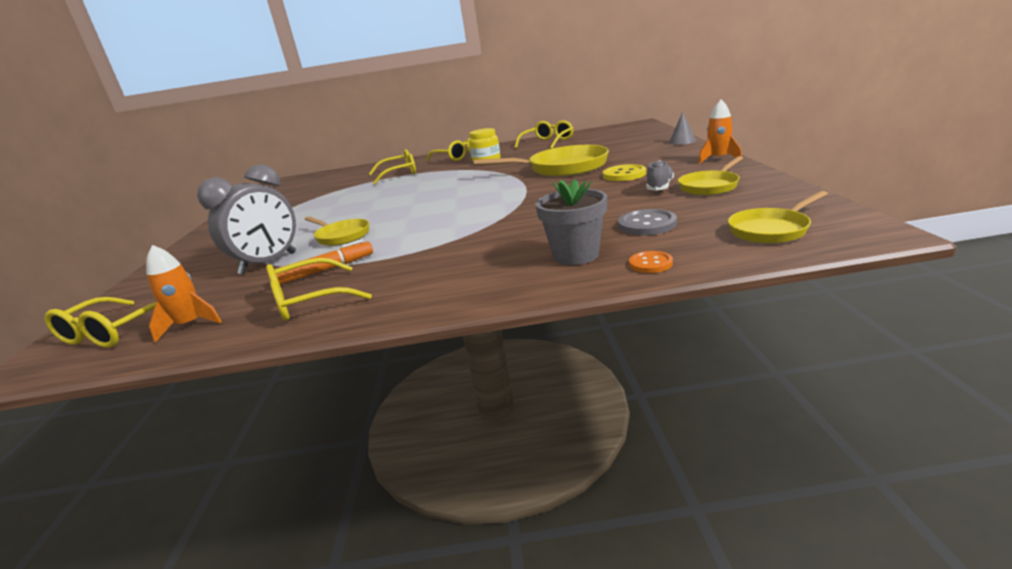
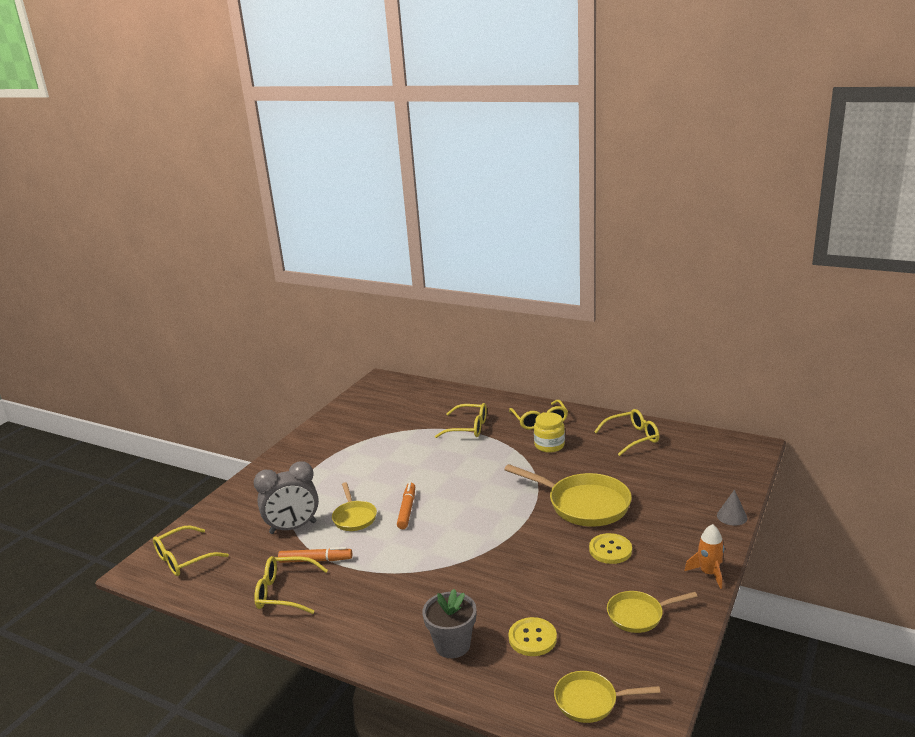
camera: 30 degrees right, 0 degrees up
(190, 325) = (218, 577): orange rocket -> none
(397, 216) = (407, 510): none -> orange marker
(647, 224) = (532, 638): grey button -> yellow button
(650, 263) = (479, 685): orange button -> none
(660, 187) = (607, 590): grey shoe -> none

